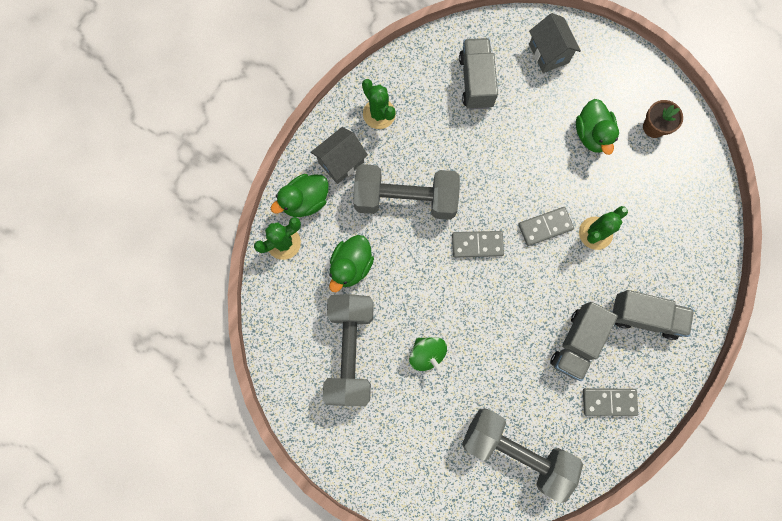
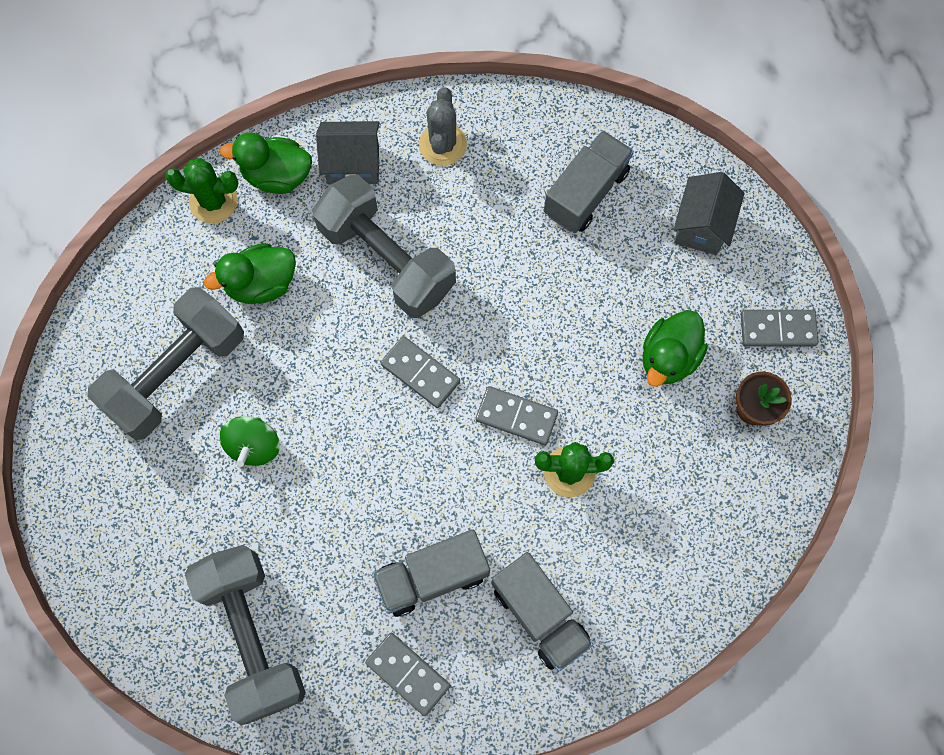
camera: 40 degrees right, 5 degrees down
(379, 114) = (443, 144): green cactus -> grey cactus
(630, 77) = (777, 329): none -> grey domino

